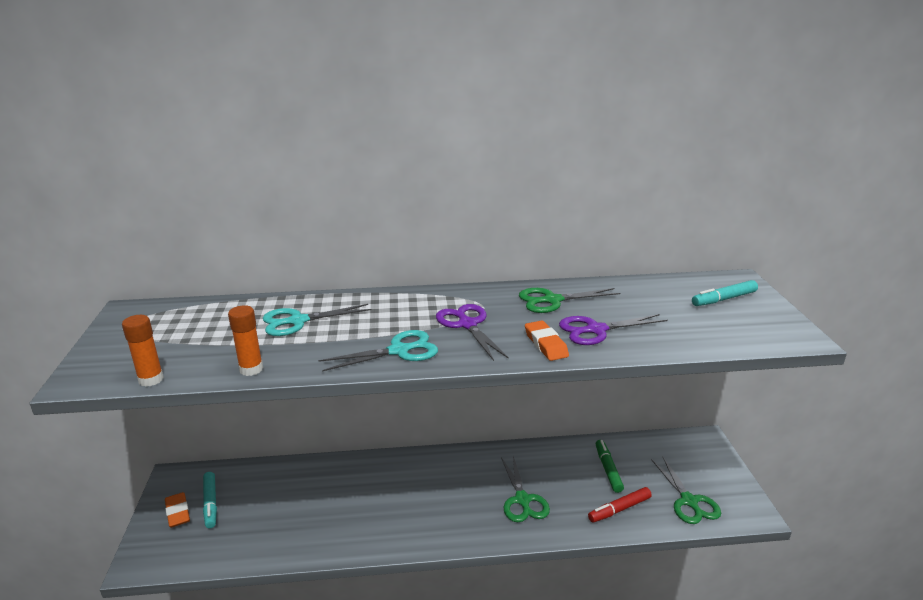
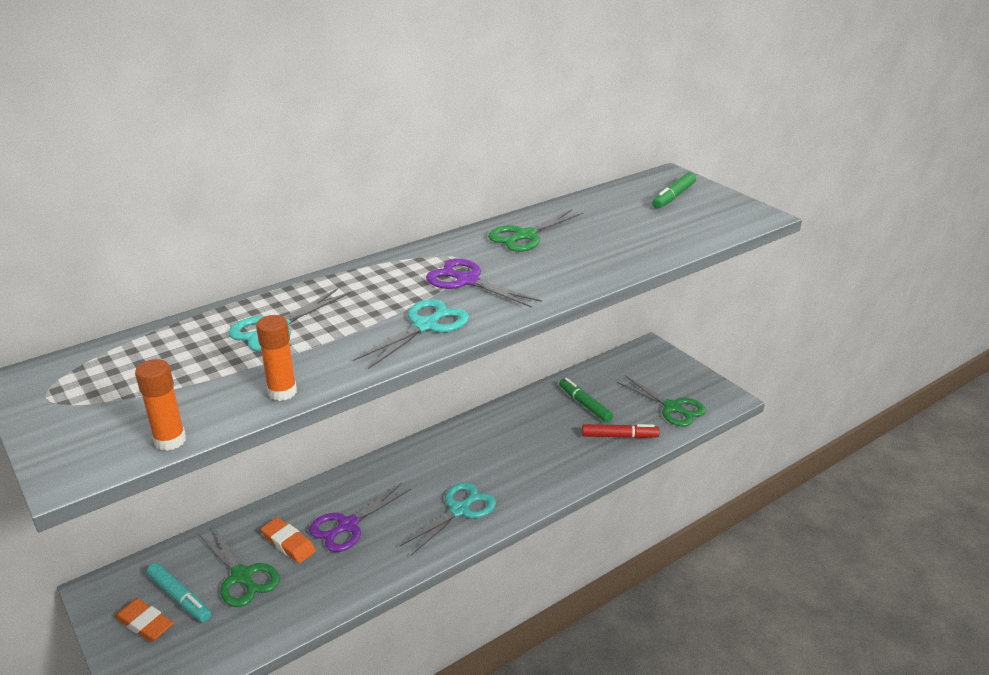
camera: 30 degrees left, 5 degrees up
(439, 519) = (459, 510): none -> turquoise scissors
(522, 500) = (527, 461): green scissors -> green scissors (242, 576)
(546, 344) = (561, 279): orange eraser -> orange eraser (288, 543)
(596, 330) = (593, 253): purple scissors -> purple scissors (348, 525)
(619, 509) = (619, 436): red marker -> red marker turned 120 degrees counterclockwise
(723, 299) = (673, 196): turquoise marker -> green marker

